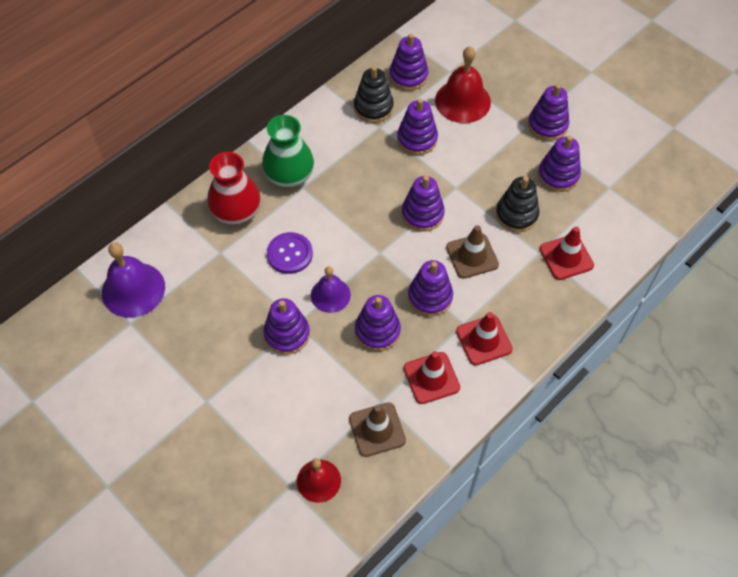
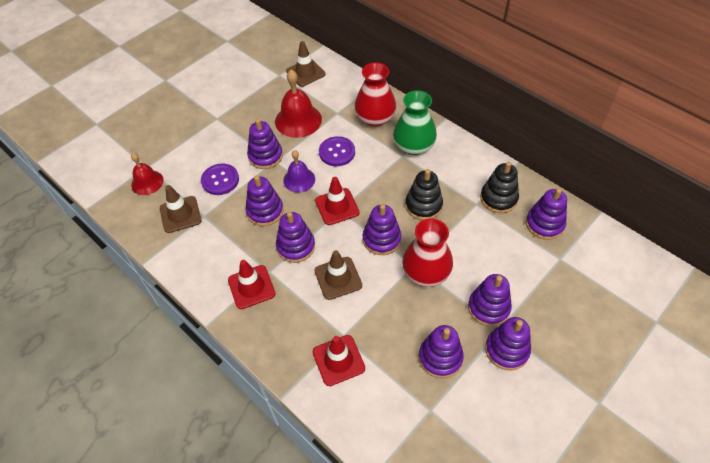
camera: 90 degrees right, 5 degrees down
(133, 289) = (305, 73): purple bell -> brown traffic cone
(323, 386) = (220, 180): none -> purple button
(417, 139) = (467, 233): purple stacking toy -> purple stacking toy (488, 308)
(431, 378) = (219, 249): red traffic cone -> red traffic cone (337, 206)
(462, 101) = (523, 270): red bell -> red bell (298, 120)
(465, 178) = (426, 272): none -> red vase
(516, 215) = (386, 316): black stacking toy -> black stacking toy (423, 205)

